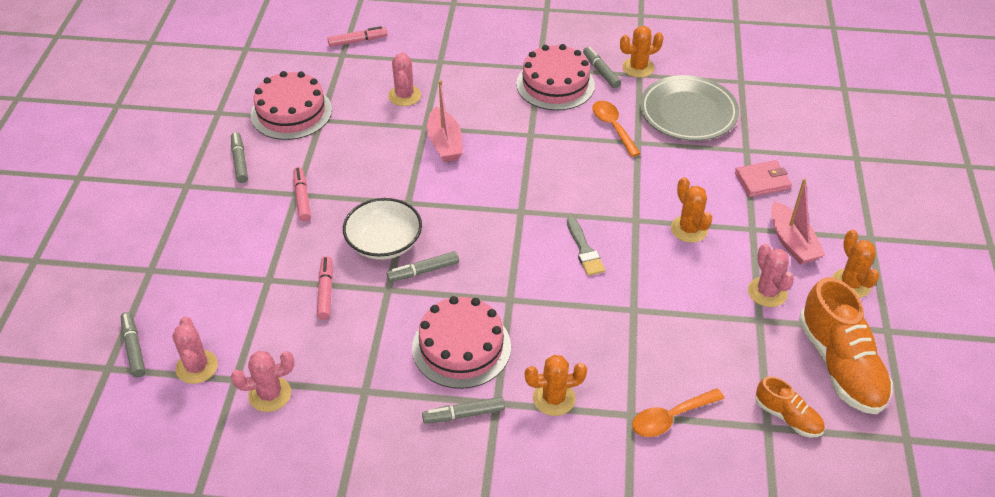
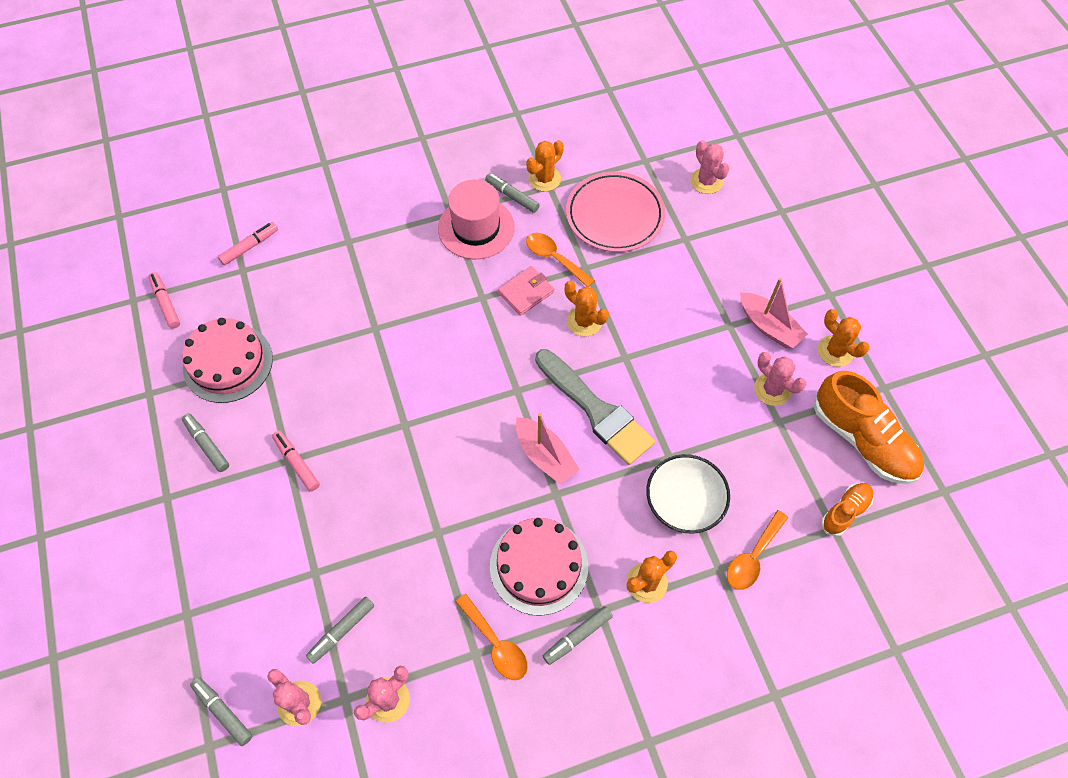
camera: 25 degrees left, 15 degrees up
(326, 291) = (379, 561): pink marker -> pink marker (166, 303)
(384, 243) = (406, 481): white bowl -> white bowl (684, 502)
(387, 391) = (496, 644): none -> orange spoon
(404, 96) = (334, 297): pink cactus -> pink cactus (706, 181)
(423, 271) = (460, 497): grey marker -> grey marker (341, 631)
(444, 143) = (404, 340): pink boat -> pink boat (545, 456)
(555, 84) = (476, 228): pink cake -> pink hat
(584, 250) = (596, 410): grey brush -> grey brush, size x1.94
(688, 112) = (614, 215): grey plate -> pink plate
(689, 229) = (676, 348): orange cactus -> orange cactus (584, 321)
(762, 181) = (714, 269): pink wallet -> pink wallet (526, 292)
(787, 417) = (845, 512): orange shoe -> orange shoe turned 60 degrees counterclockwise

